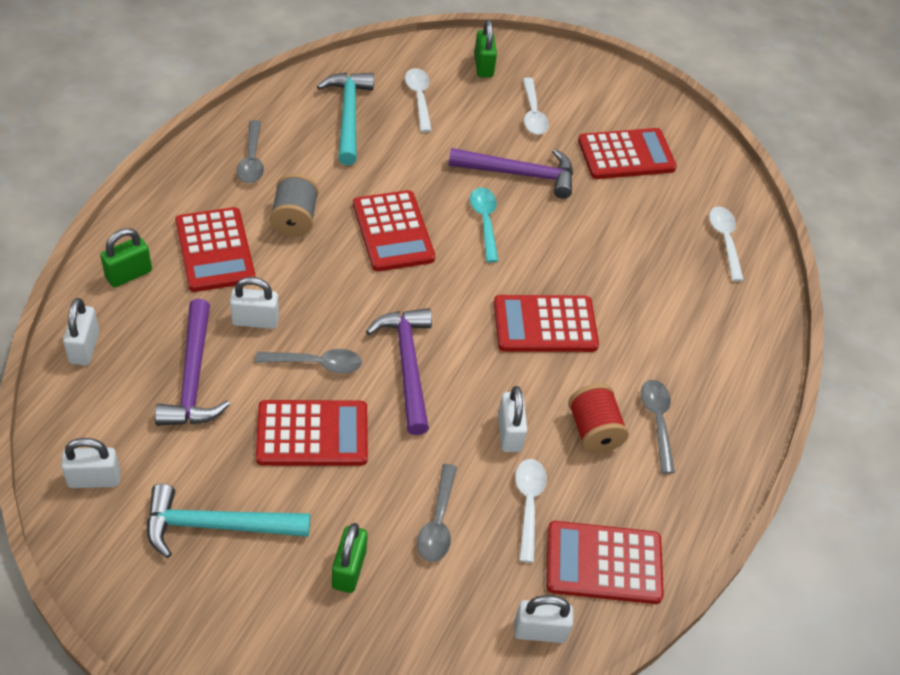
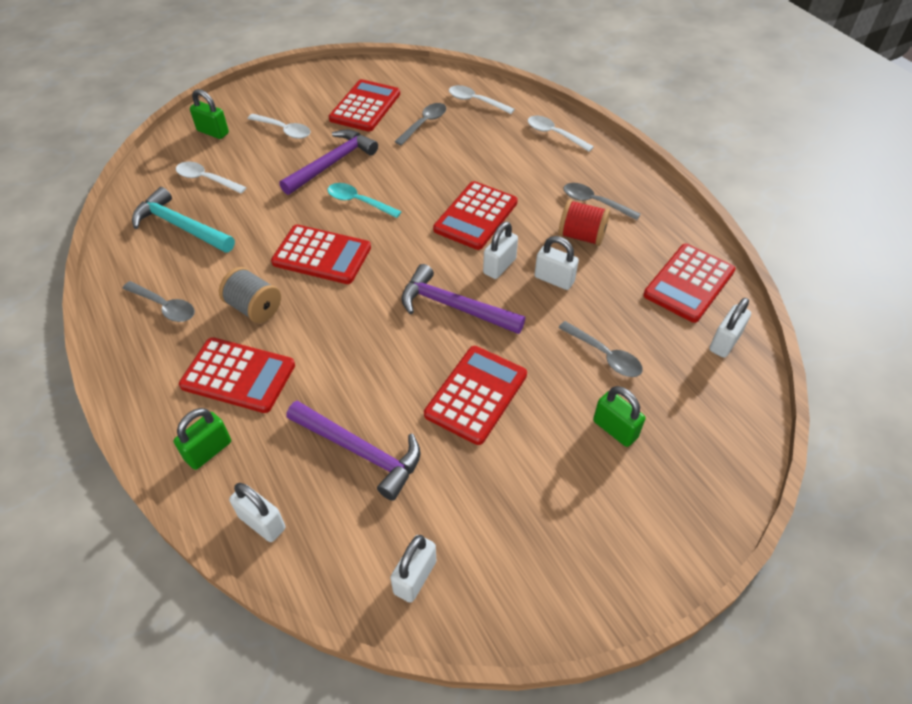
camera: 50 degrees left, 0 degrees up
(129, 274) = (208, 451): green padlock -> green padlock turned 45 degrees clockwise
(217, 525) = (522, 501): turquoise hammer -> none
(255, 320) = (336, 381): white padlock -> white padlock (499, 266)
(316, 364) = (410, 361): grey spoon -> grey spoon (424, 123)
(528, 504) = (619, 298): white spoon -> white spoon (554, 134)

